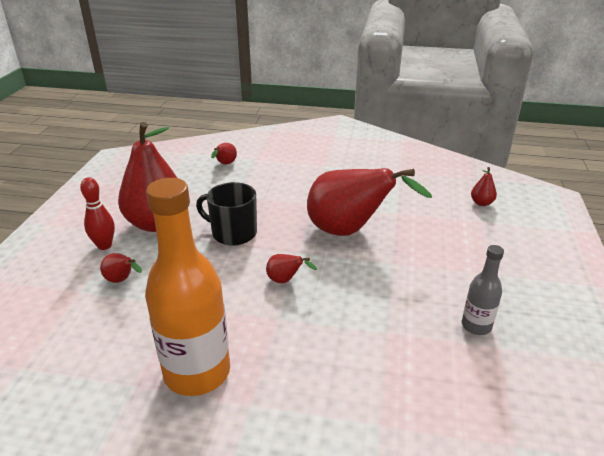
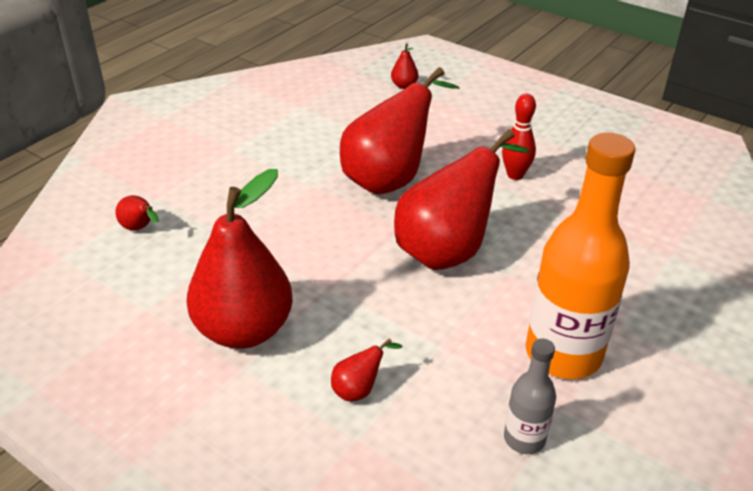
camera: 65 degrees left, 5 degrees up
(104, 245) = (259, 396): red bowling pin -> red bowling pin (515, 175)
(233, 233) = (325, 265): black mug -> none
(285, 280) = (448, 250): red pear -> red pear, size x2.50
(476, 326) = (578, 163): grey bottle -> grey bottle (524, 439)

